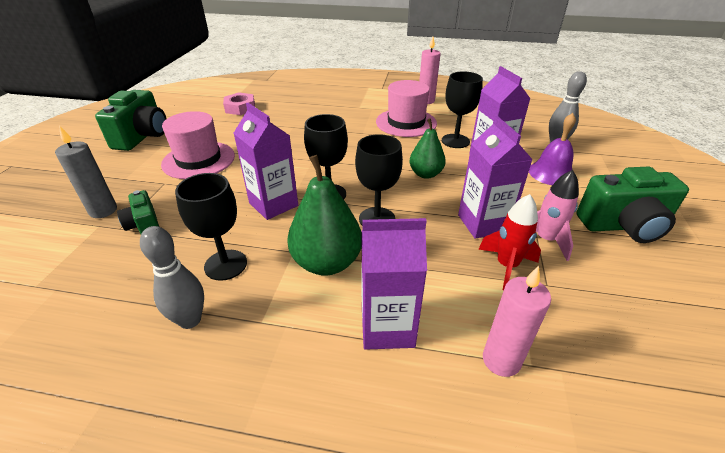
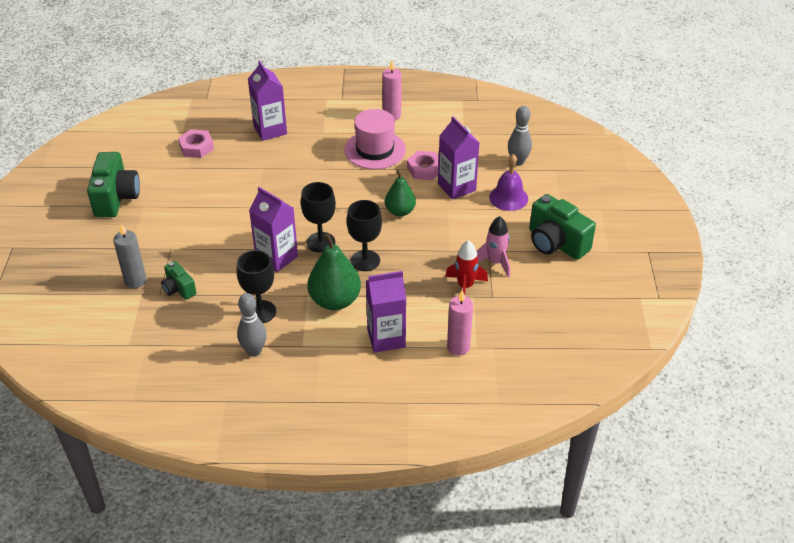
camera: 10 degrees left, 5 degrees up
(199, 160) = (188, 220): pink hat -> none
(455, 141) = (424, 169): black goblet -> pink nut
(483, 223) = (449, 254): purple carton -> purple carton (270, 130)
(623, 226) = (556, 243): green camera -> green camera turned 60 degrees clockwise

